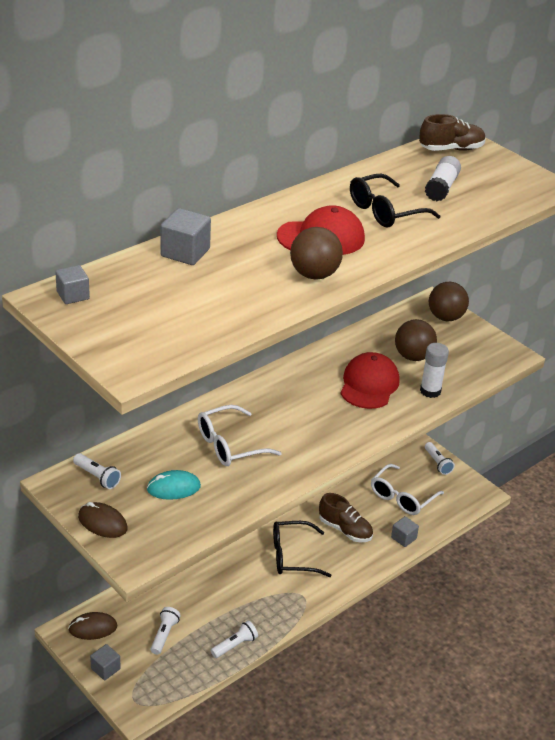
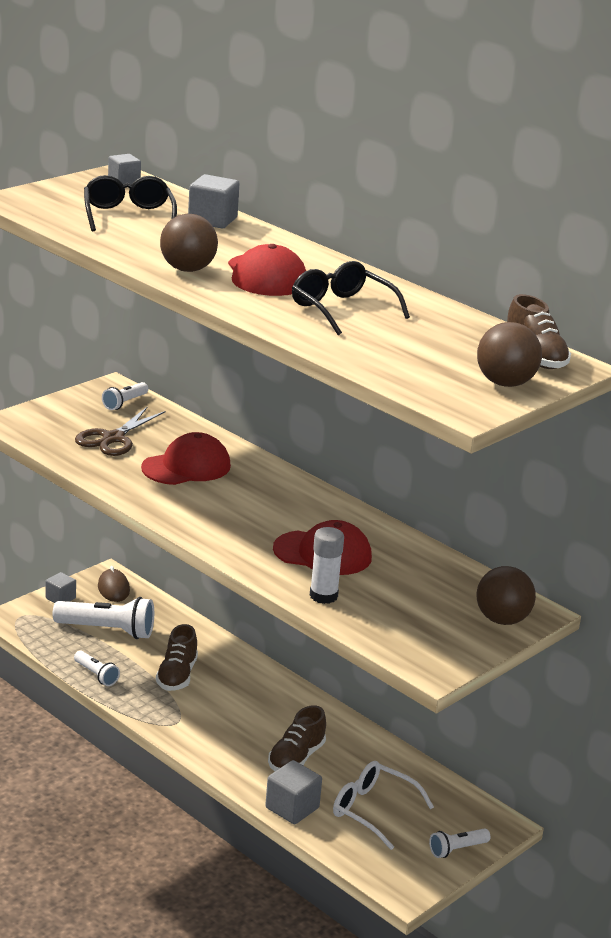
camera: 85 degrees right, 10 degrees down
(102, 523) = (60, 407): brown mouse -> none
(164, 635) = (107, 630): white flashlight -> white flashlight, size x1.86
(173, 488) = (113, 438): turquoise mouse -> brown scissors
(230, 445) = (186, 467): white glasses -> red cap
(237, 591) = (177, 676): none -> brown shoe
(293, 556) = (240, 716): black glasses -> black glasses (128, 216)
(403, 538) = (292, 808): grey cube -> grey cube, size x1.53
(413, 356) = (396, 588): brown ball -> brown ball (505, 383)
(441, 188) = (419, 343): white glue stick -> none

